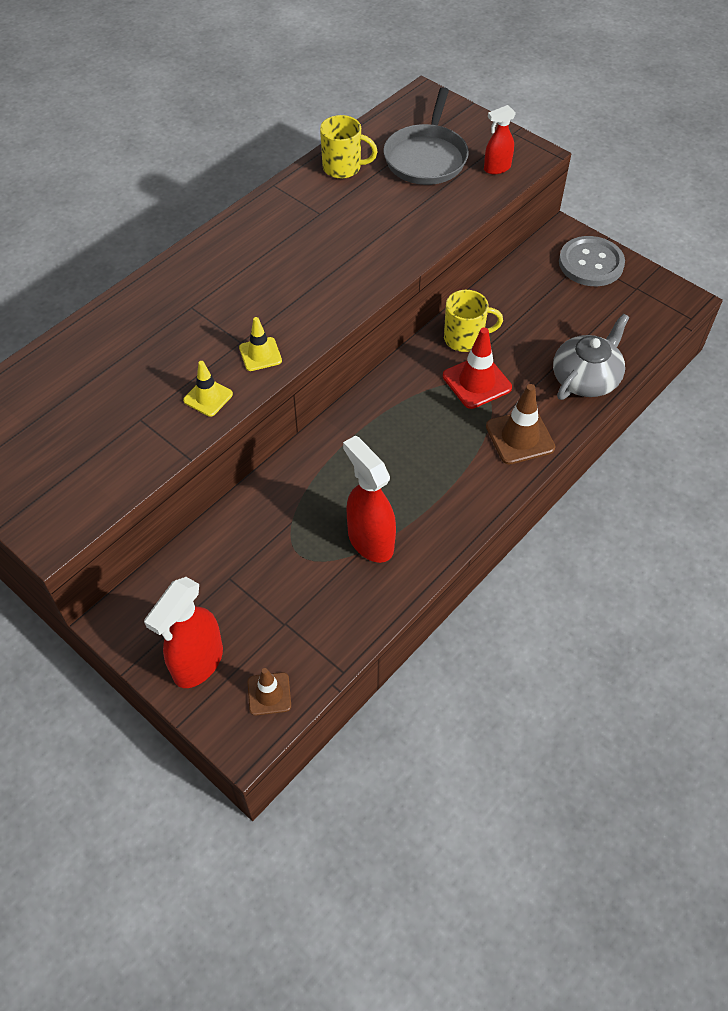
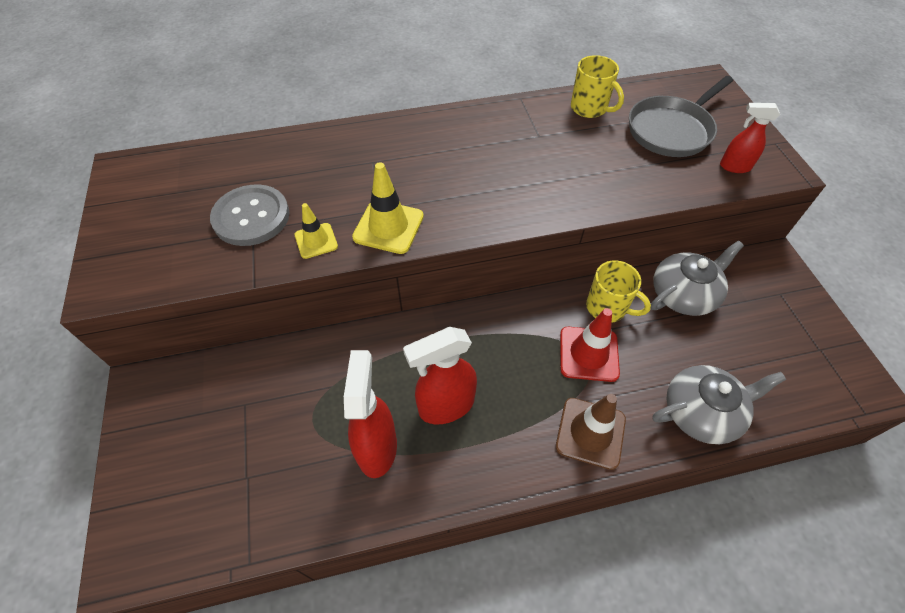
camera: 35 degrees right, 0 degrees up
(197, 663) = (156, 465): red spray bottle -> red spray bottle (445, 406)
(260, 354) = (388, 227): yellow traffic cone -> yellow traffic cone, size x1.61
(269, 694) = (177, 537): brown traffic cone -> none
(515, 297) = (684, 294): none -> grey teapot
(591, 263) = (785, 301): grey button -> grey button (251, 217)

